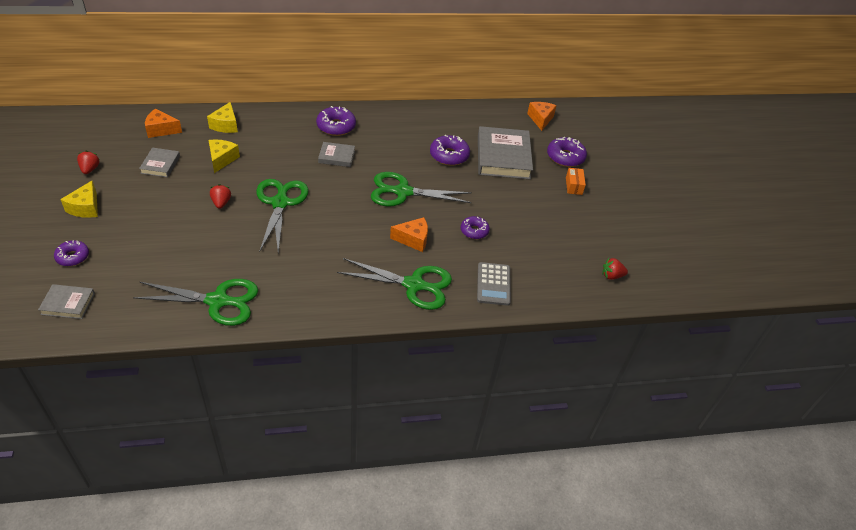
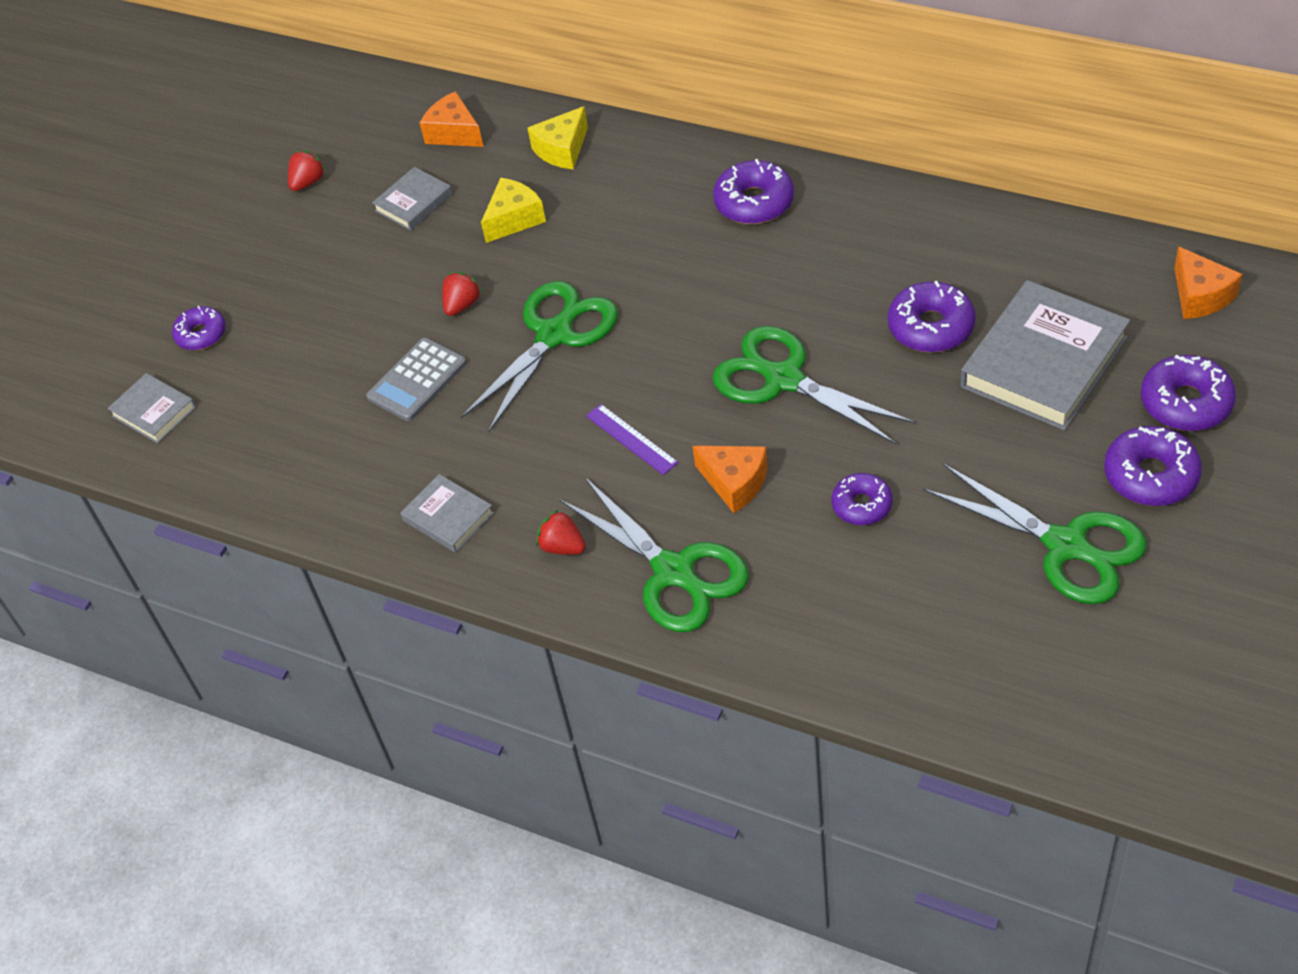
camera: 45 degrees right, 5 degrees up
(85, 208) = (264, 252): yellow cheese -> none
(218, 301) = (351, 484): green scissors -> green scissors (1066, 546)
(336, 157) = (712, 268): grey book -> grey book (448, 517)
(352, 236) = (631, 439): none -> purple ruler
(493, 284) = (819, 625): grey calculator -> grey calculator (417, 380)
(540, 119) = (1200, 296): orange cheese -> orange cheese turned 120 degrees clockwise
(573, 186) = (1150, 475): orange box -> purple donut
(611, 276) = (1073, 699): red strawberry -> red strawberry (562, 546)

